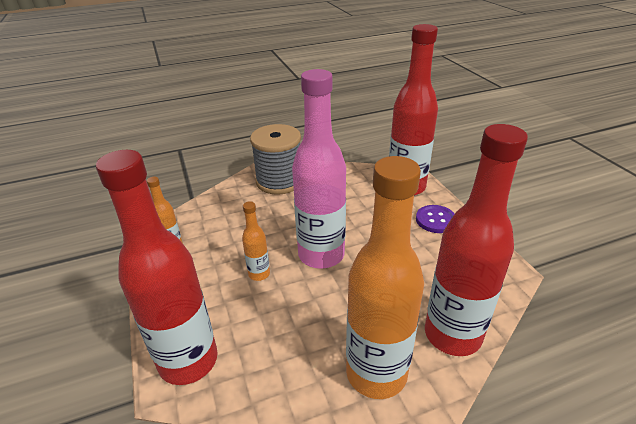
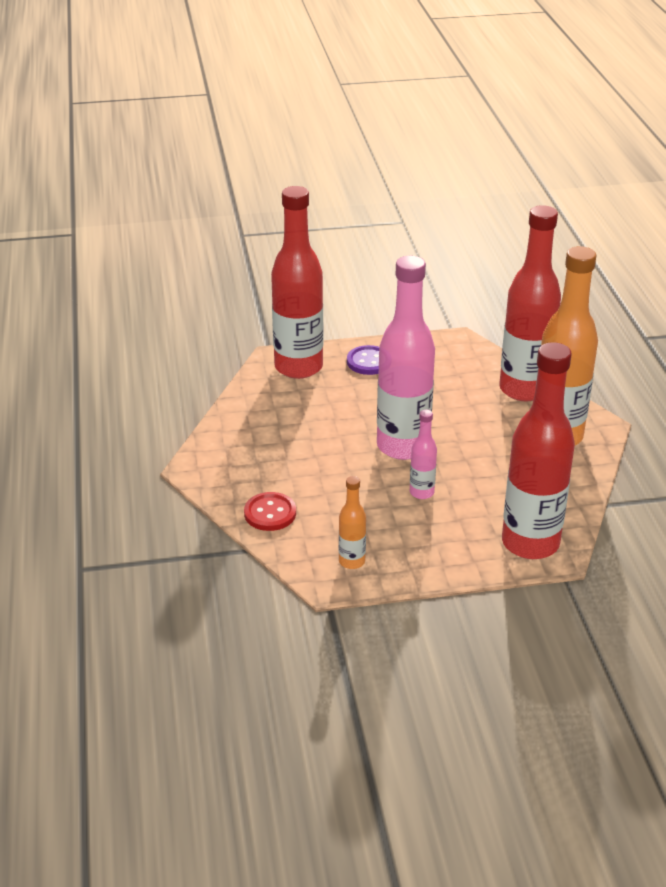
camera: 80 degrees left, 0 degrees up
(227, 201) = (270, 513): none -> red button
(259, 274) = (421, 492): orange bottle -> pink bottle
(279, 181) = (240, 463): grey spool -> none

